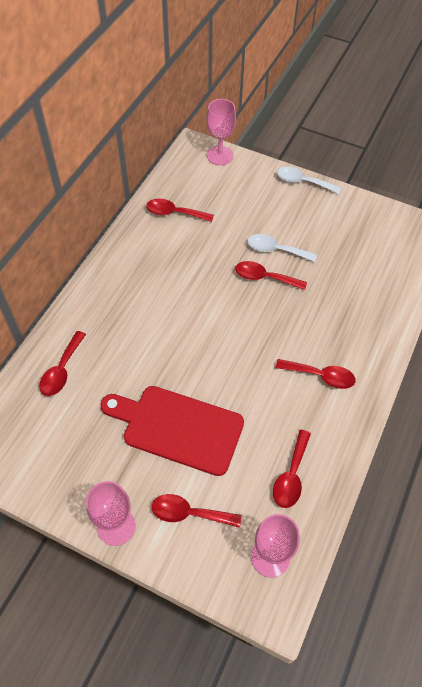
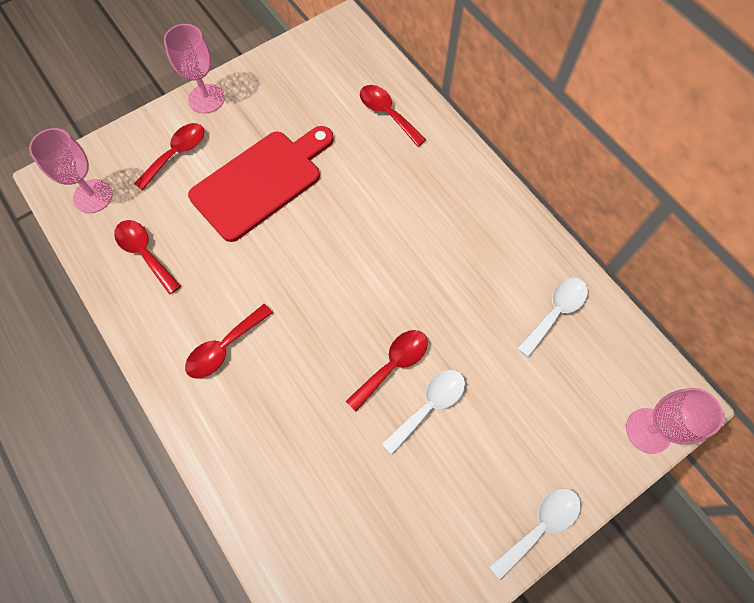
camera: 120 degrees right, 10 degrees up
(174, 213) = (555, 312): red spoon -> white spoon

